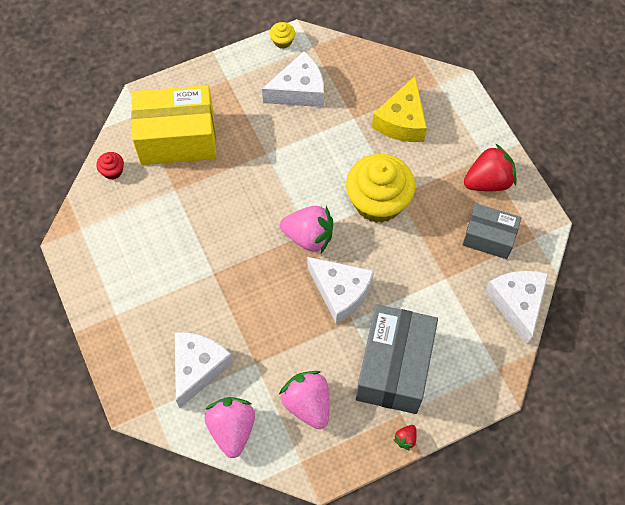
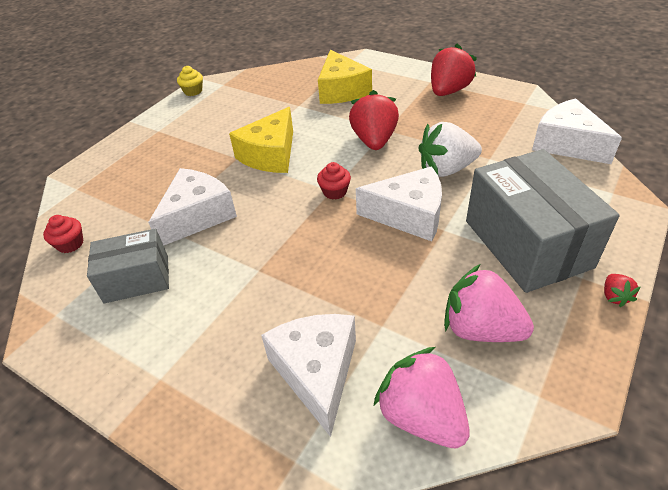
camera: 30 degrees left, 20 degrees down
(177, 138) = (133, 187): yellow box -> none
(291, 166) = (270, 155): none -> yellow cheese
(299, 91) = (234, 110): white cheese -> white cheese (197, 216)
(309, 236) = (334, 192): pink strawberry -> red cupcake
(378, 202) = (374, 140): yellow cupcake -> red strawberry
(404, 268) = (446, 169): none -> white strawberry
(488, 238) = (491, 119): grey box -> grey box (137, 279)

